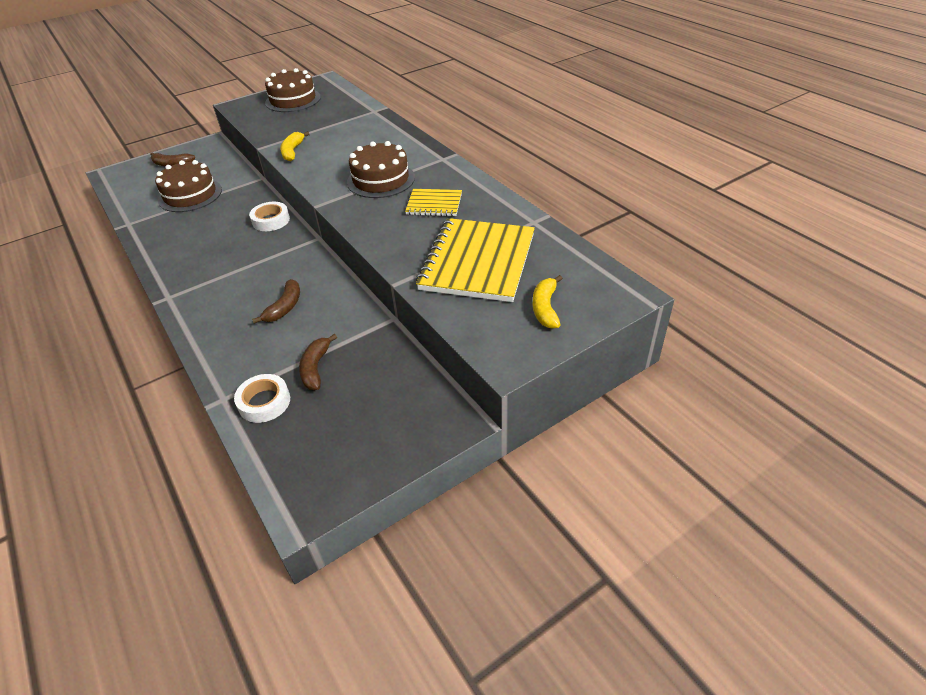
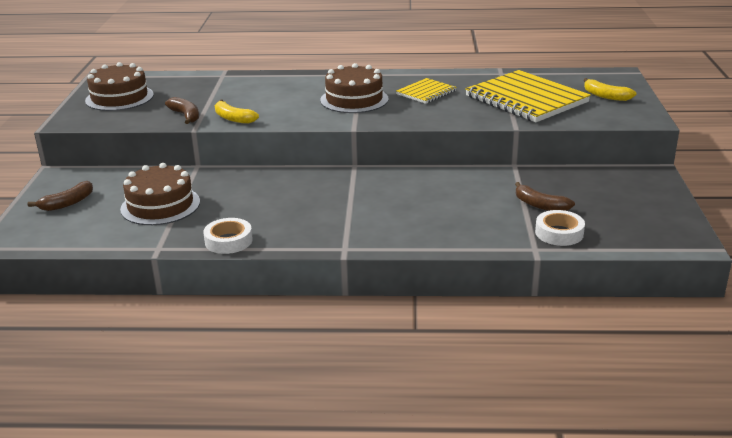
camera: 55 degrees left, 15 degrees down
(271, 220) = (288, 178): white tape -> white tape (228, 241)
(285, 307) = (441, 200): brown banana -> brown banana (186, 116)

